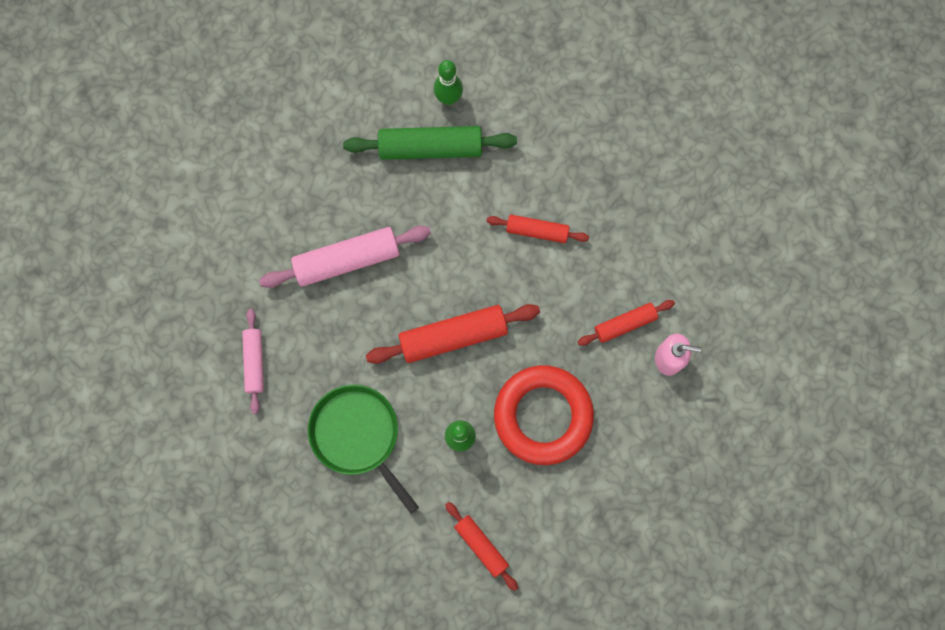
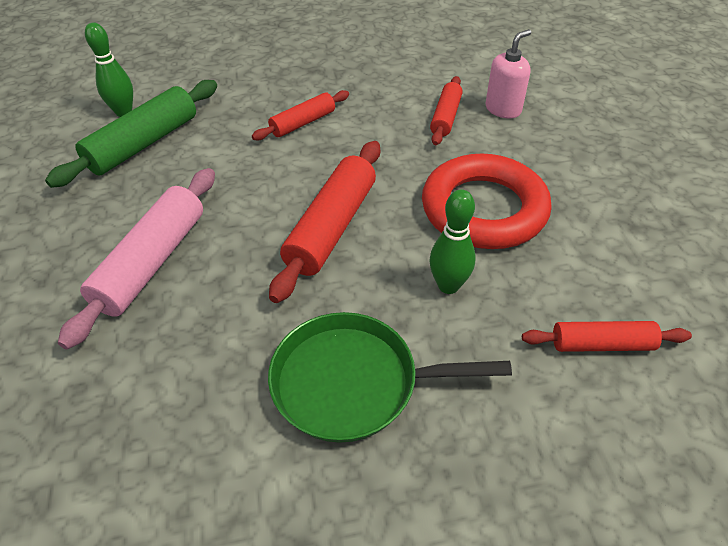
camera: 50 degrees left, 30 degrees down
(254, 362) = (140, 437): pink rolling pin -> none

